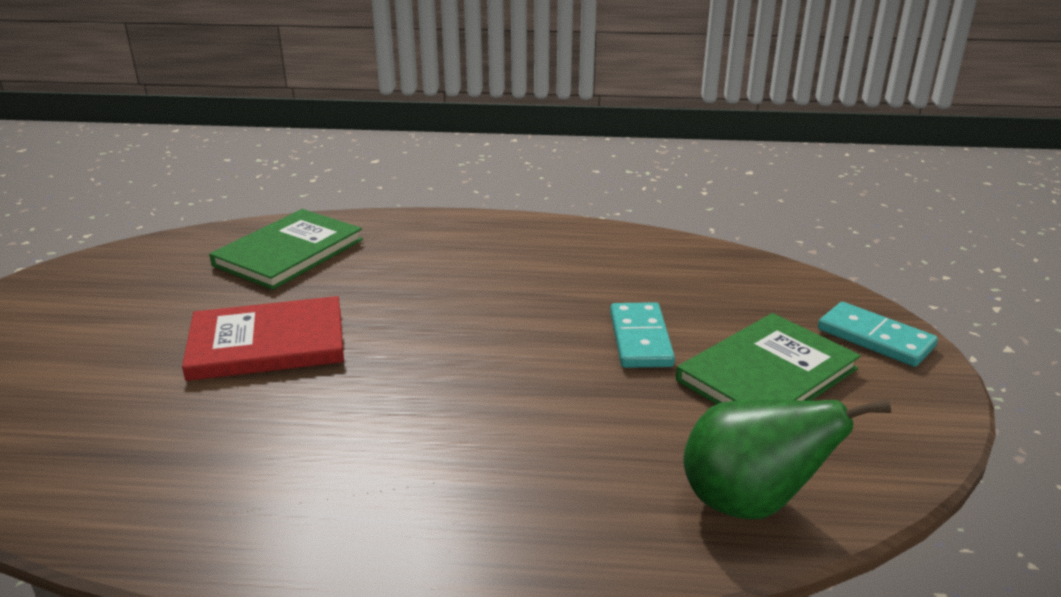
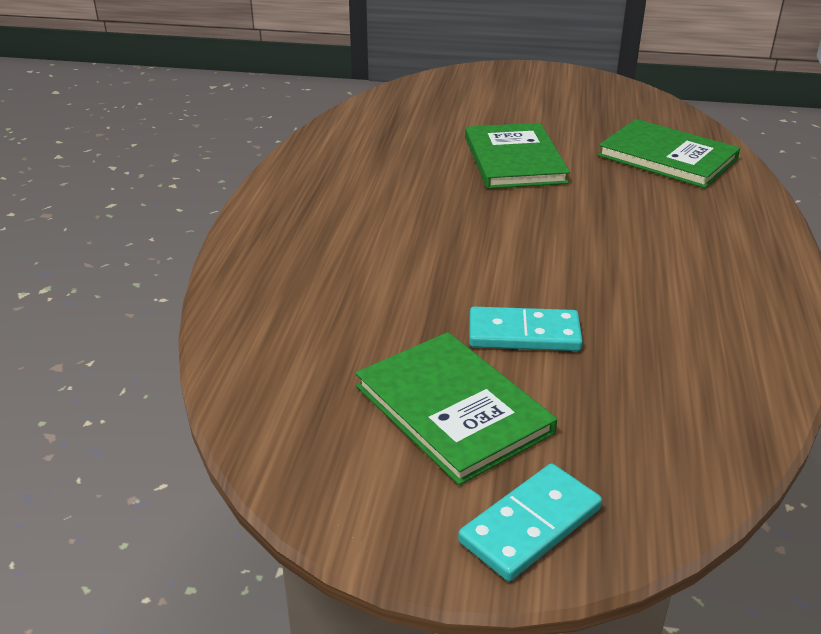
camera: 95 degrees right, 5 degrees up
(267, 343) = (514, 160): red book -> green book
(750, 503) = (266, 360): green pear -> none

